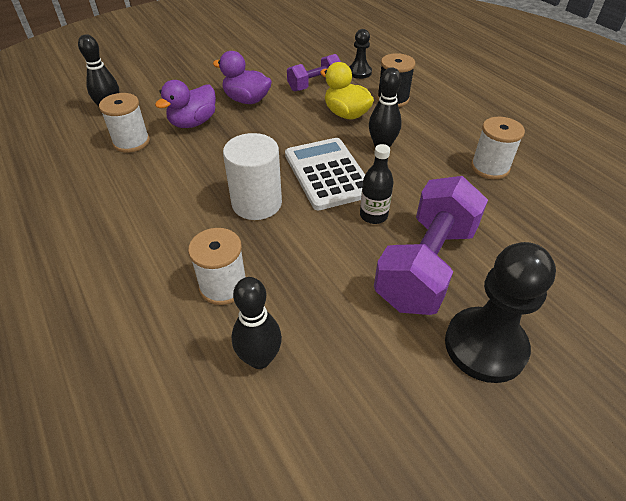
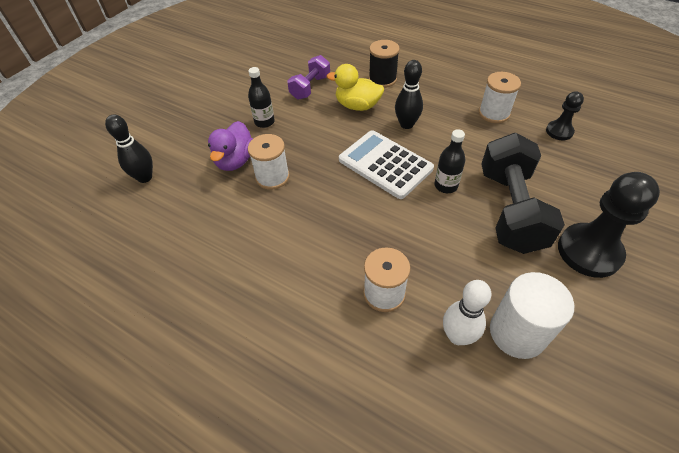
camera: 25 degrees left, 5 degrees up
(131, 142) = (194, 201): white spool -> white spool (272, 177)
(246, 100) = (264, 122): purple duck -> black bottle
(257, 203) = (351, 212): white cylinder -> white cylinder (517, 332)
(259, 358) = (457, 336): black bowling pin -> white bowling pin
(359, 72) = (337, 63): black pawn -> black pawn (559, 131)
(425, 265) = (510, 209): purple dumbbell -> black dumbbell

